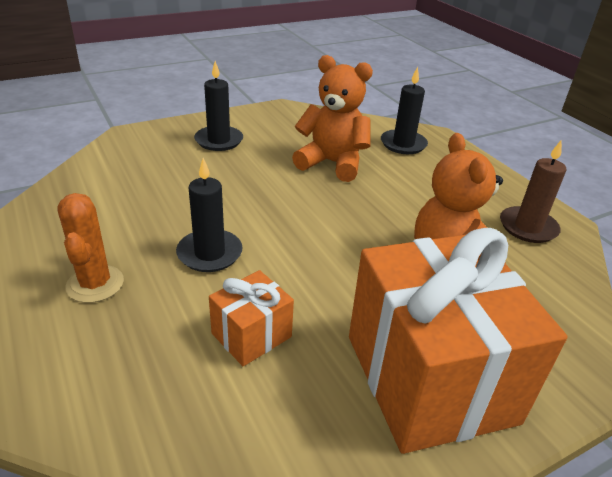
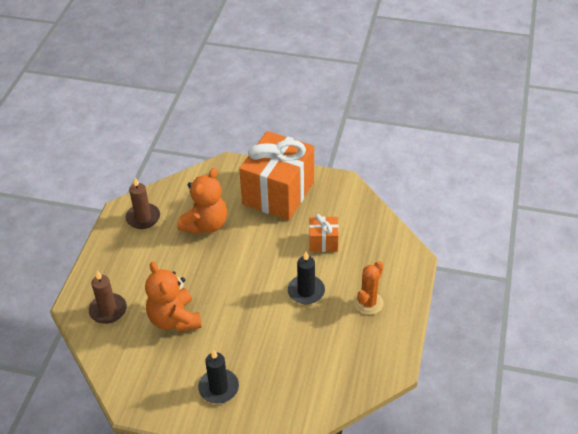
camera: 135 degrees left, 10 degrees up
(403, 144) = (108, 310): black candle -> brown candle

